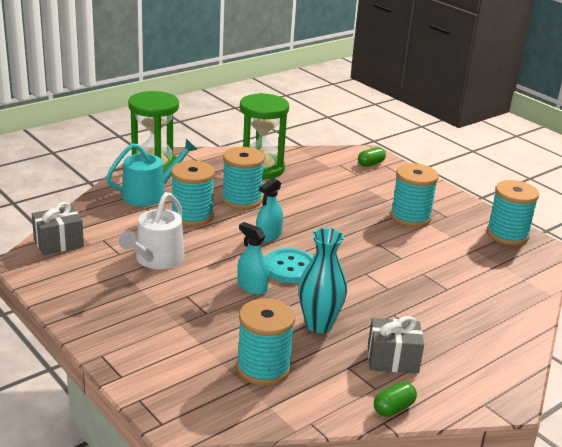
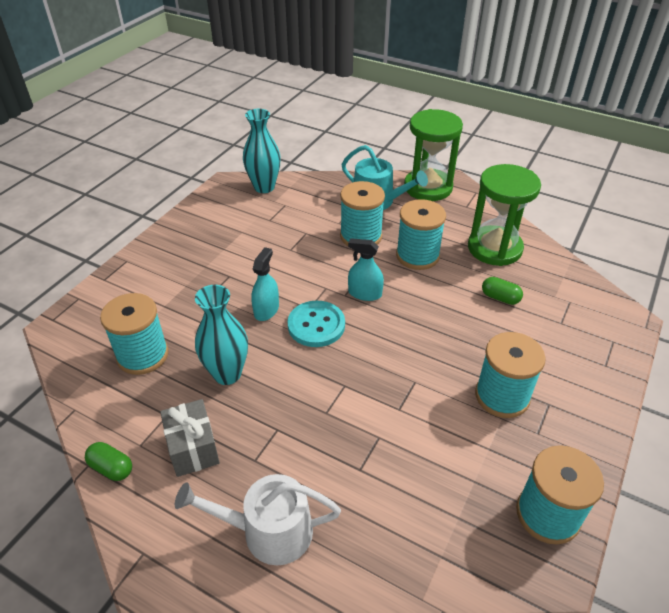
camera: 70 degrees right, 15 degrees up
(58, 243) = (264, 187): grey gift -> turquoise vase
(157, 259) = (274, 241): white watering can -> white watering can (269, 531)
(371, 164) = (602, 327): green capsule -> green capsule (500, 298)

